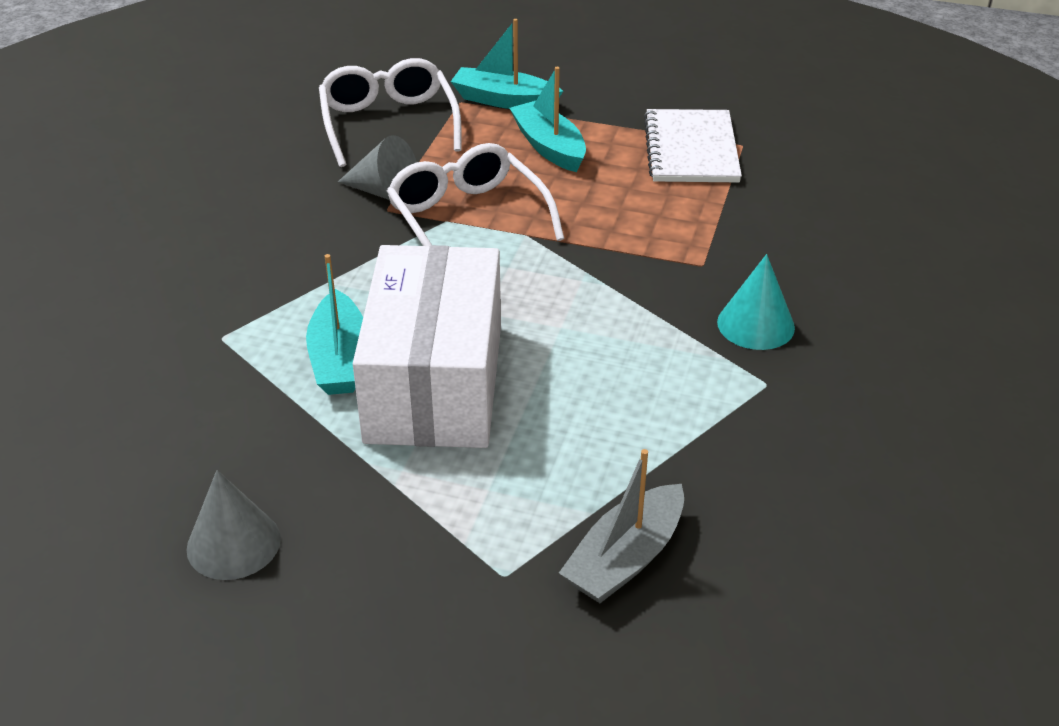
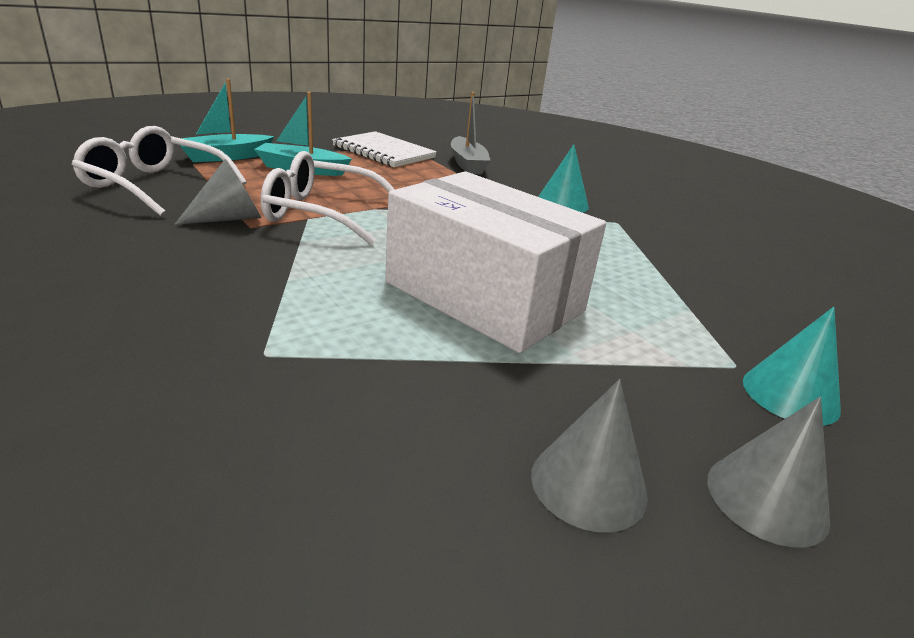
camera: 55 degrees left, 10 degrees down
(306, 638) = (766, 498): none -> grey cone
(339, 359) = (395, 317): turquoise boat -> none
(489, 623) = (790, 395): none -> turquoise cone
(625, 558) = (746, 319): grey boat -> grey boat (467, 164)

